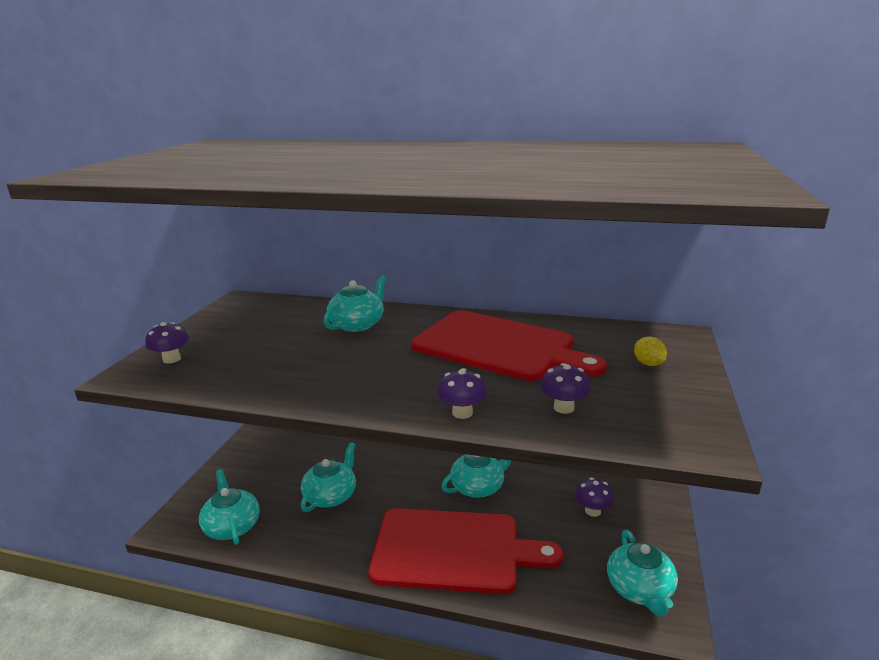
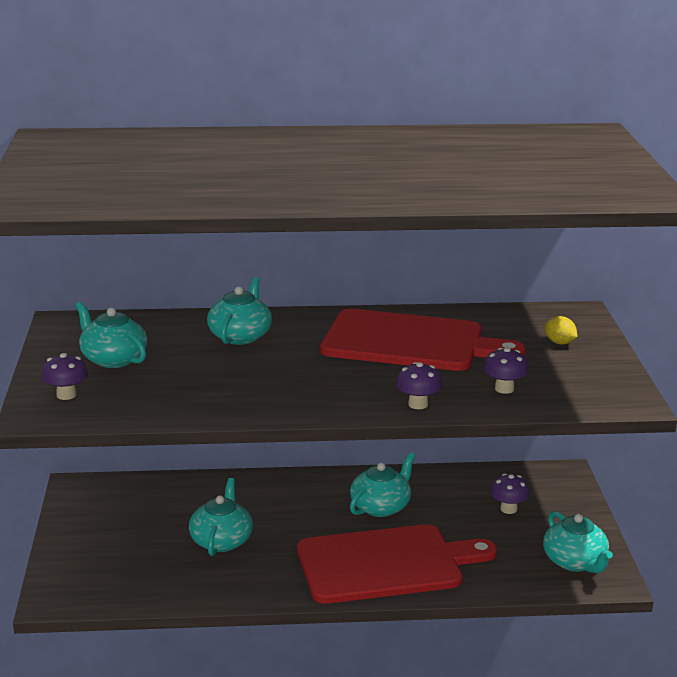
camera: 20 degrees left, 0 degrees up
(232, 526) = (129, 586): turquoise teapot -> turquoise teapot (113, 359)

